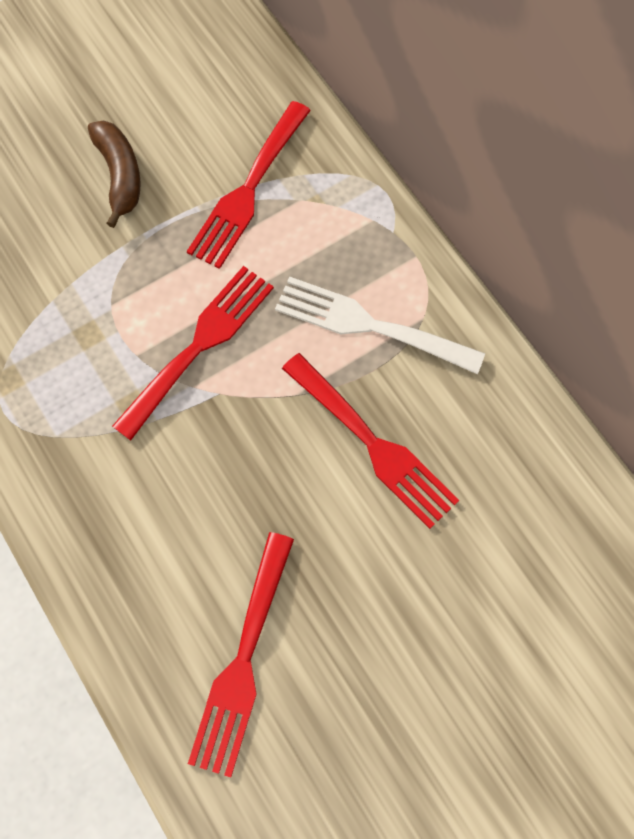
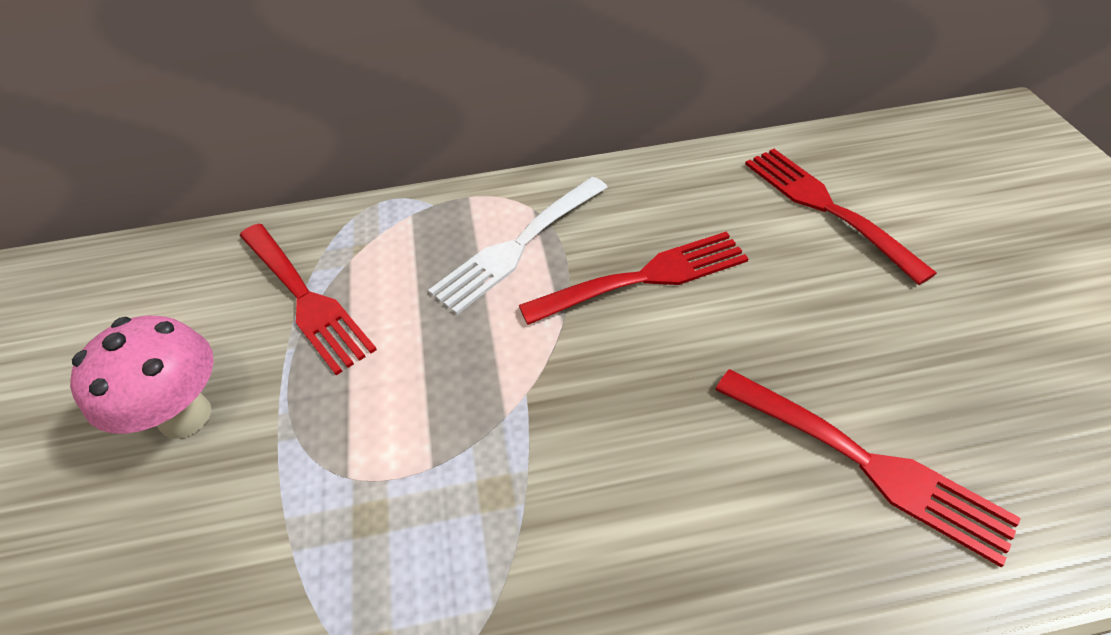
camera: 65 degrees left, 20 degrees down
(120, 175) = (185, 416): brown banana -> pink mushroom
(199, 345) = (457, 395): red fork -> red fork (825, 207)

